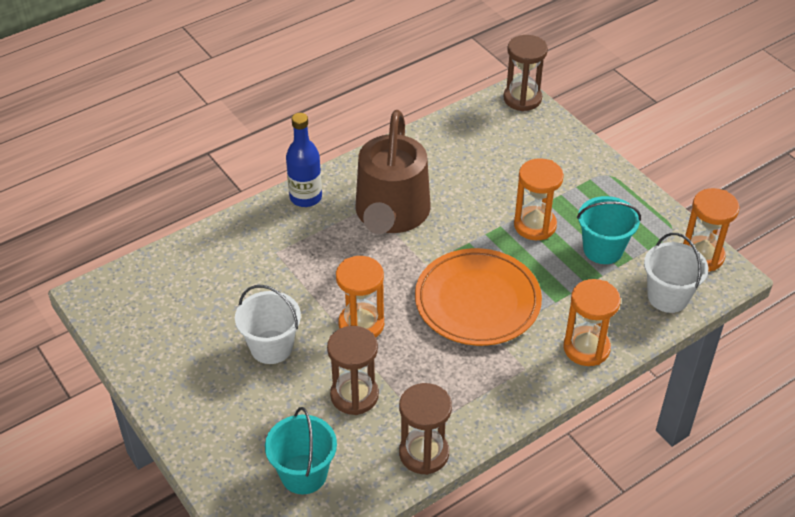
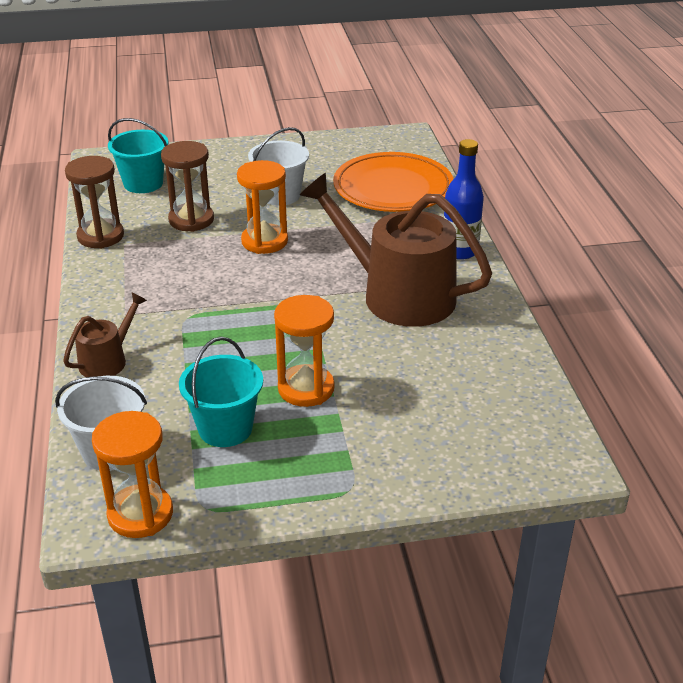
camera: 115 degrees right, 10 degrees down
(477, 301) = (232, 312): orange plate -> orange plate (393, 188)
(522, 98) = (558, 467): brown hourglass -> none
(586, 348) = (107, 360): orange hourglass -> brown watering can

